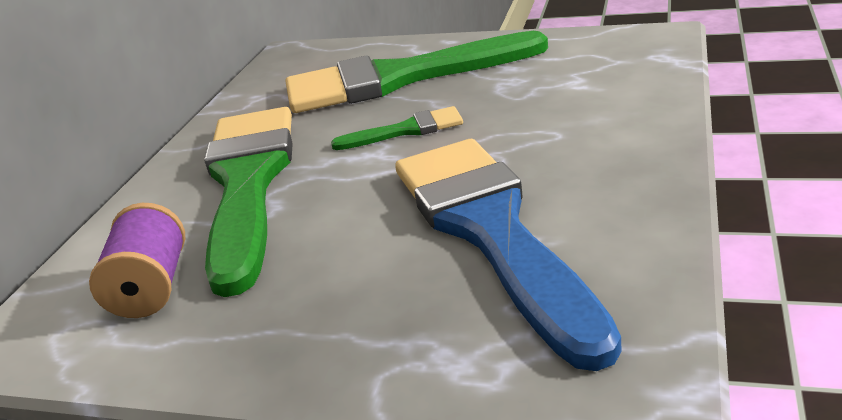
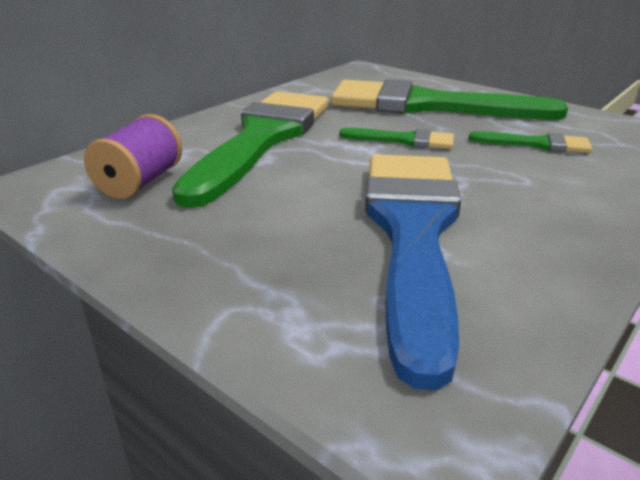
camera: 20 degrees right, 0 degrees up
(540, 89) = (537, 144): none -> green brush

